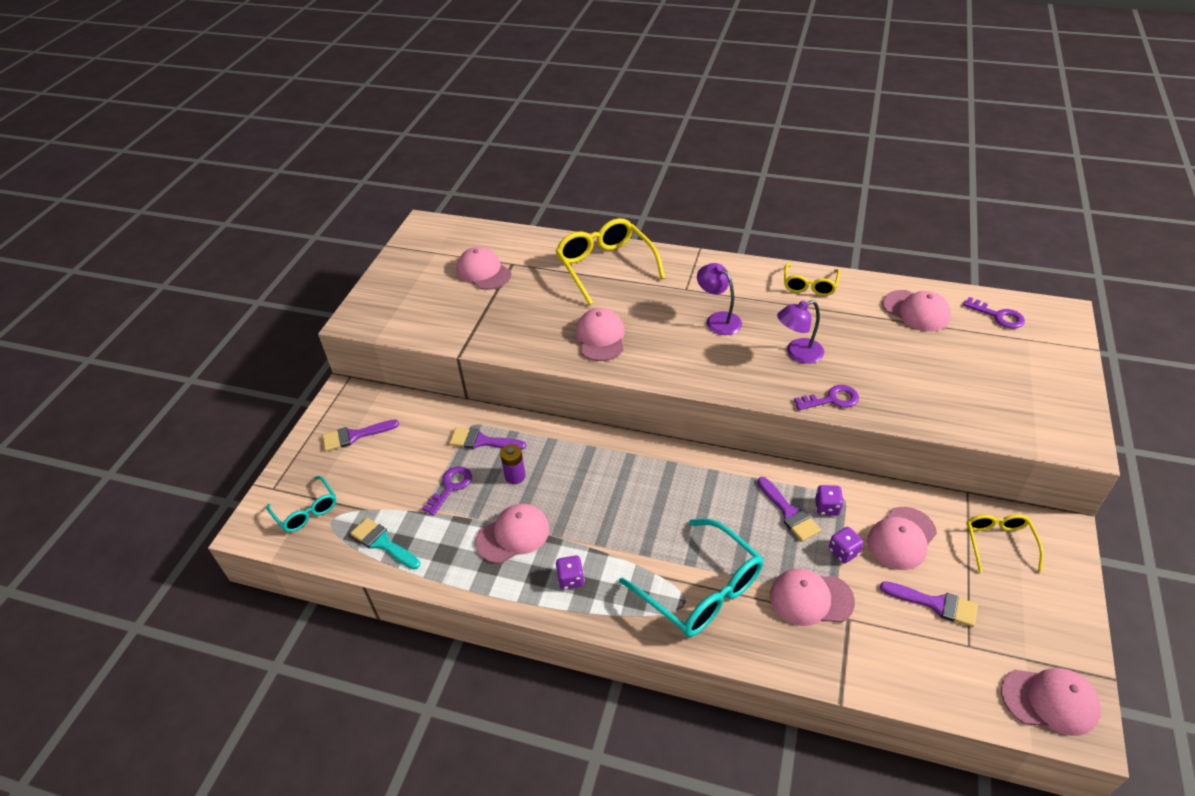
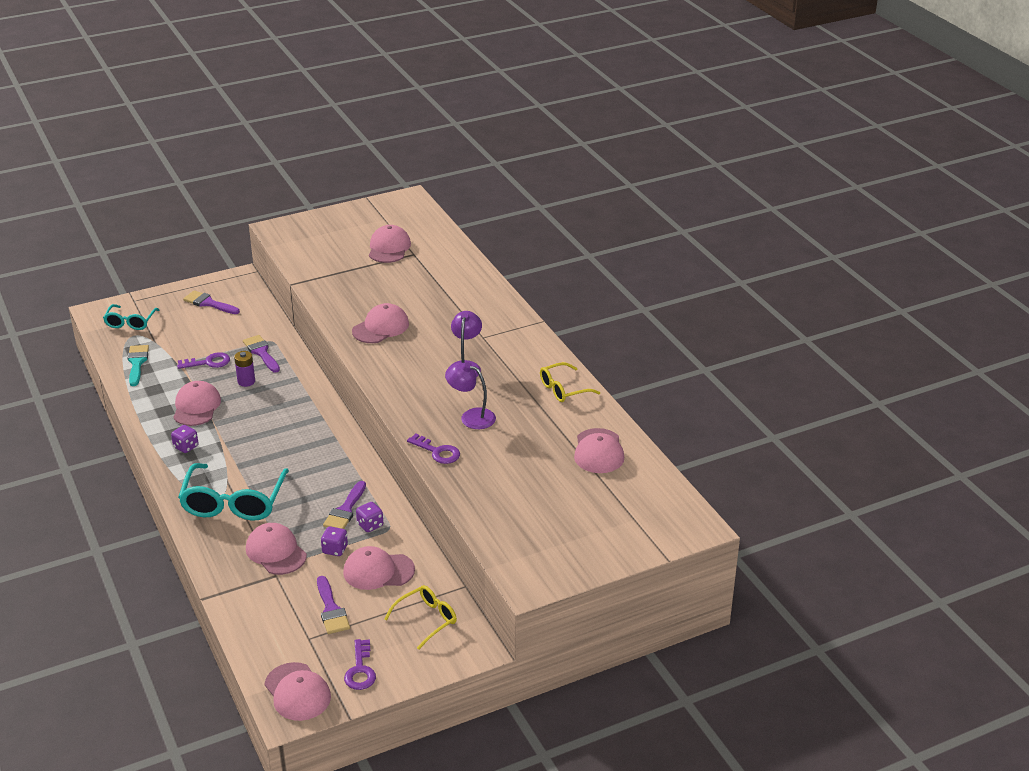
camera: 45 degrees right, 10 degrees down
(513, 535) = (196, 407): pink cap -> pink cap turned 105 degrees counterclockwise
(605, 266) = (463, 292): yellow glasses -> none
(998, 316) = (647, 494): purple key -> purple key (360, 670)

